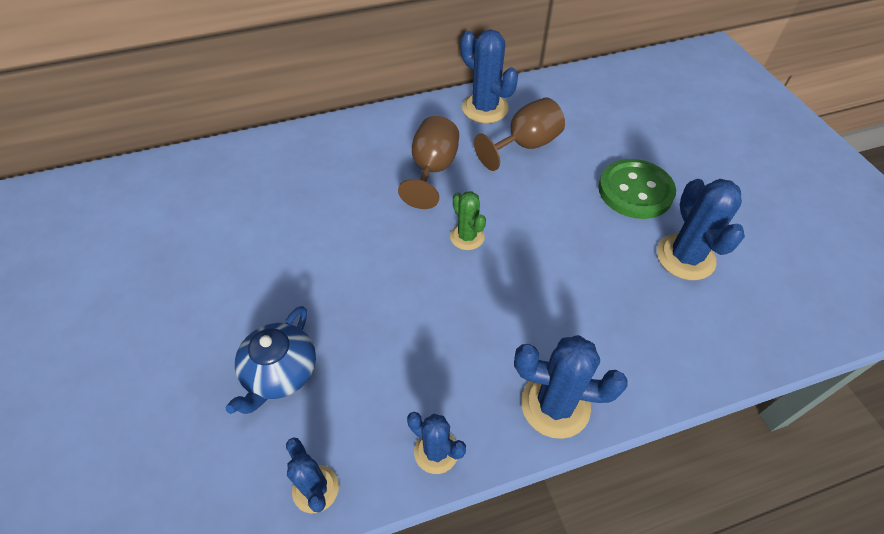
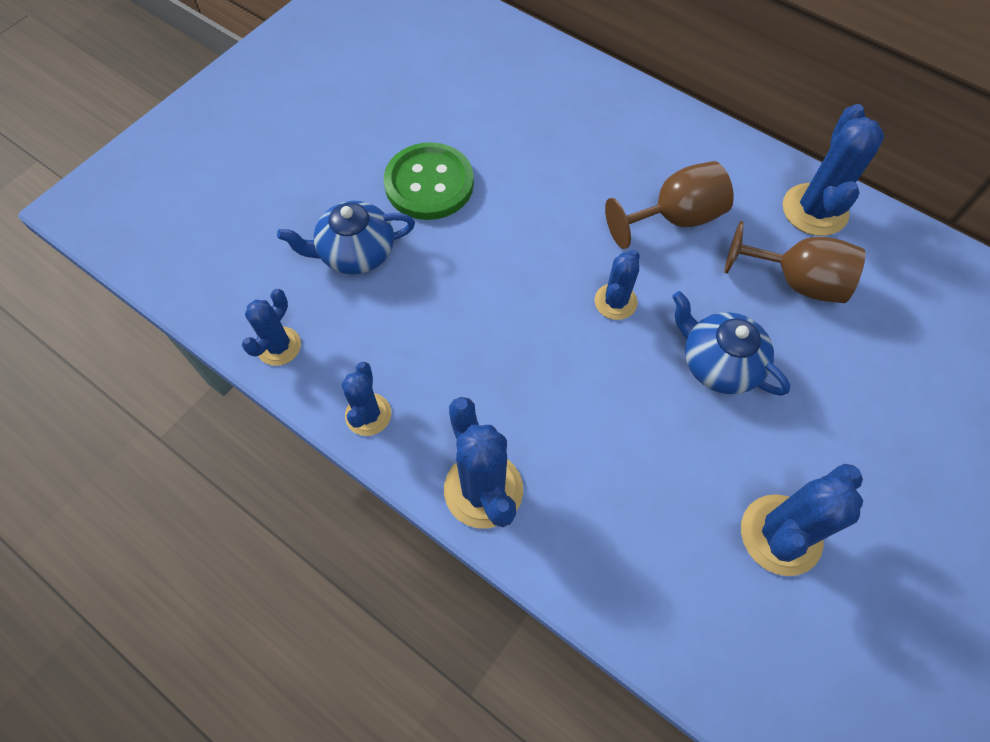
camera: 55 degrees right, 10 degrees up
(467, 237) = (615, 302): green cactus -> blue cactus
(552, 214) = (718, 363): none -> blue teapot
(635, 191) = (836, 432): green button -> green button (429, 184)

